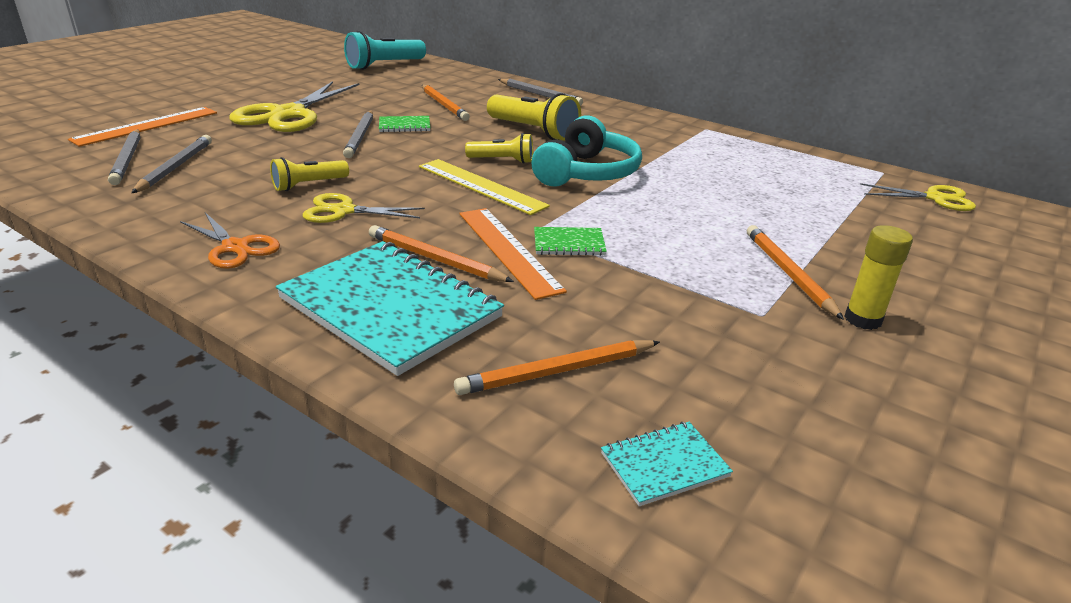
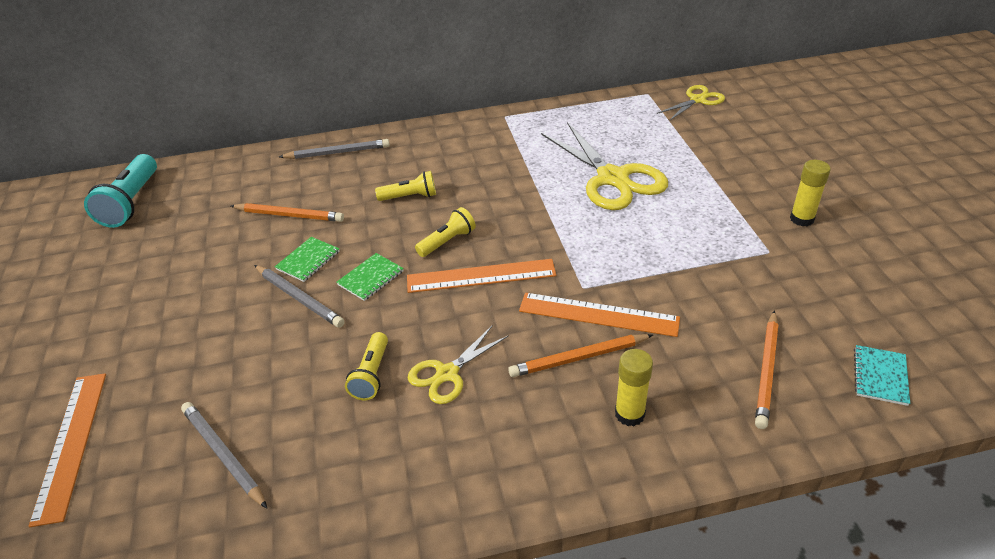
camera: 45 degrees left, 10 degrees up
(127, 159) = (156, 488): grey pencil -> none
(235, 247) = (451, 468): orange scissors -> none
(288, 114) = (181, 323): yellow scissors -> yellow scissors (612, 178)
(390, 308) = (629, 414): turquoise notebook -> yellow glue stick
(481, 186) = (481, 276): yellow ruler -> orange ruler
(533, 131) = (410, 197): yellow flashlight -> yellow flashlight, size x0.60
(569, 244) = (616, 280): green notebook -> green notebook (371, 278)
(587, 173) = (516, 212): turquoise headphones -> none
(788, 273) = (733, 212): orange pencil -> none

